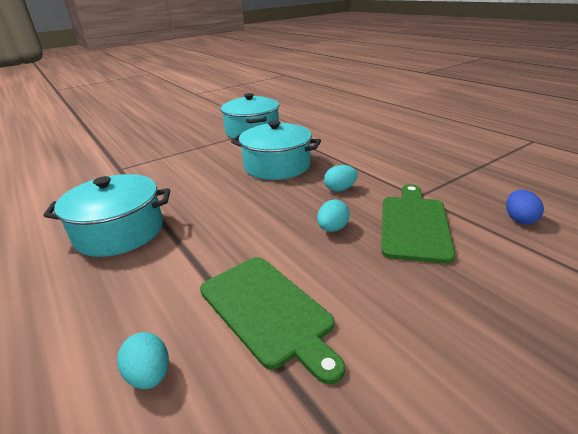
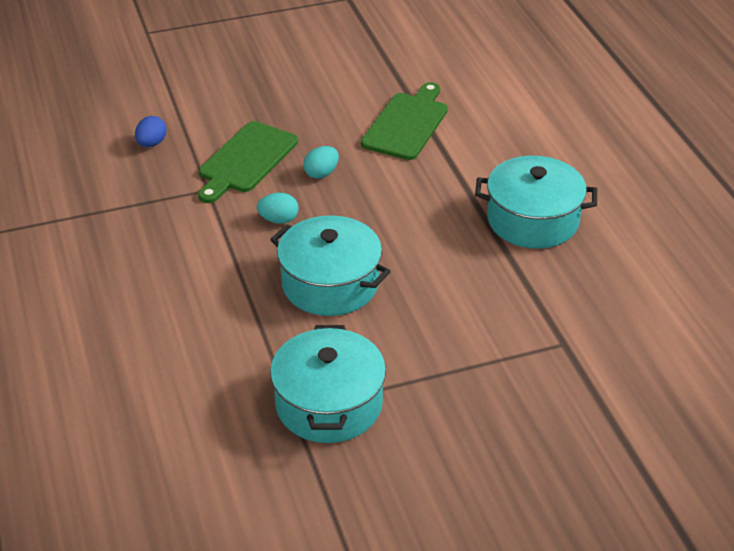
camera: 165 degrees left, 10 degrees up
(149, 375) = (487, 108): turquoise egg -> none
(268, 310) = (406, 124): green cutting board -> green cutting board turned 45 degrees clockwise

